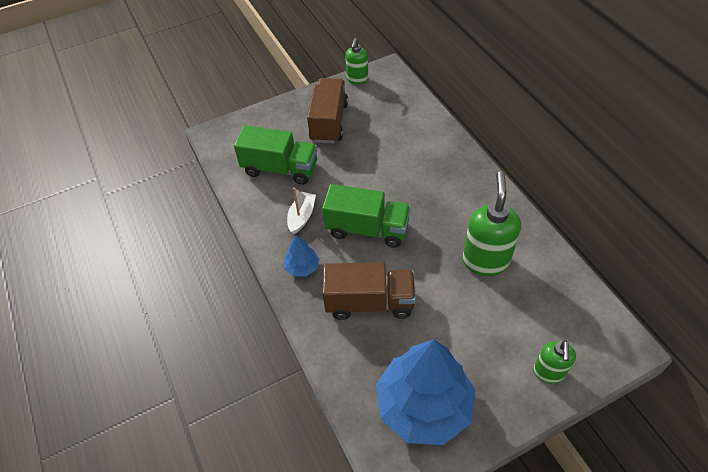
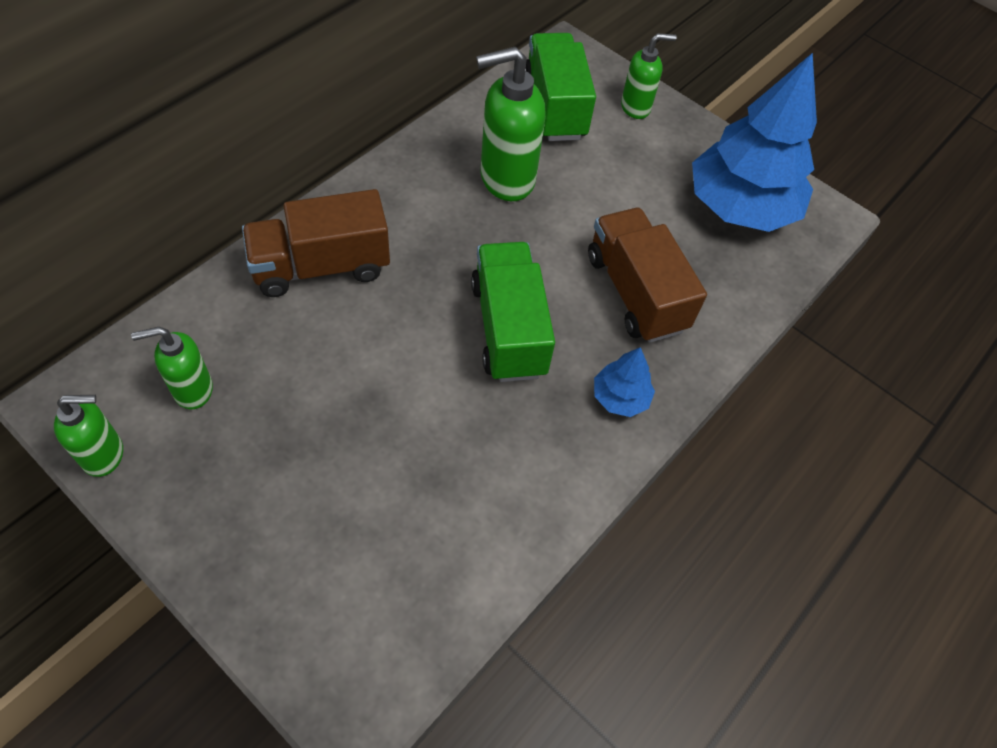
camera: 120 degrees left, 5 degrees up
(280, 169) = (420, 515): green truck -> green truck (554, 107)
(302, 216) = (521, 433): white boat -> none
(329, 122) = (260, 468): brown truck -> brown truck (321, 266)
(378, 106) = (192, 390): none -> green soap dispenser

